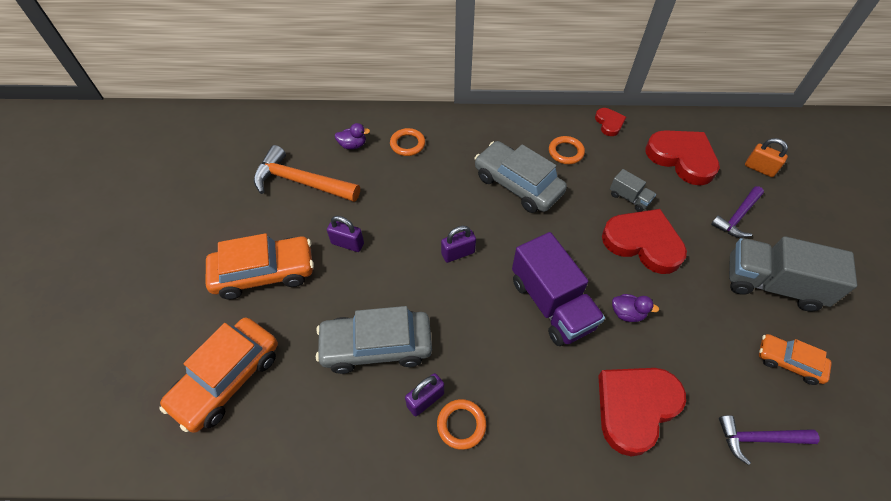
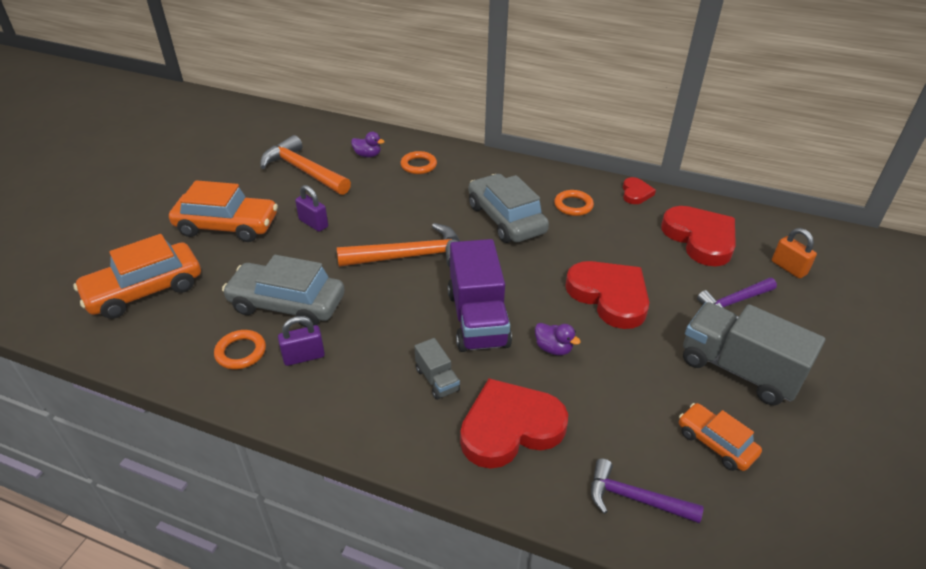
camera: 20 degrees right, 15 degrees down
(458, 253) = (411, 256): purple padlock -> orange hammer
(461, 425) = (324, 386): orange ring -> orange ring (241, 352)
(629, 198) = (618, 257): grey truck -> grey truck (437, 380)

